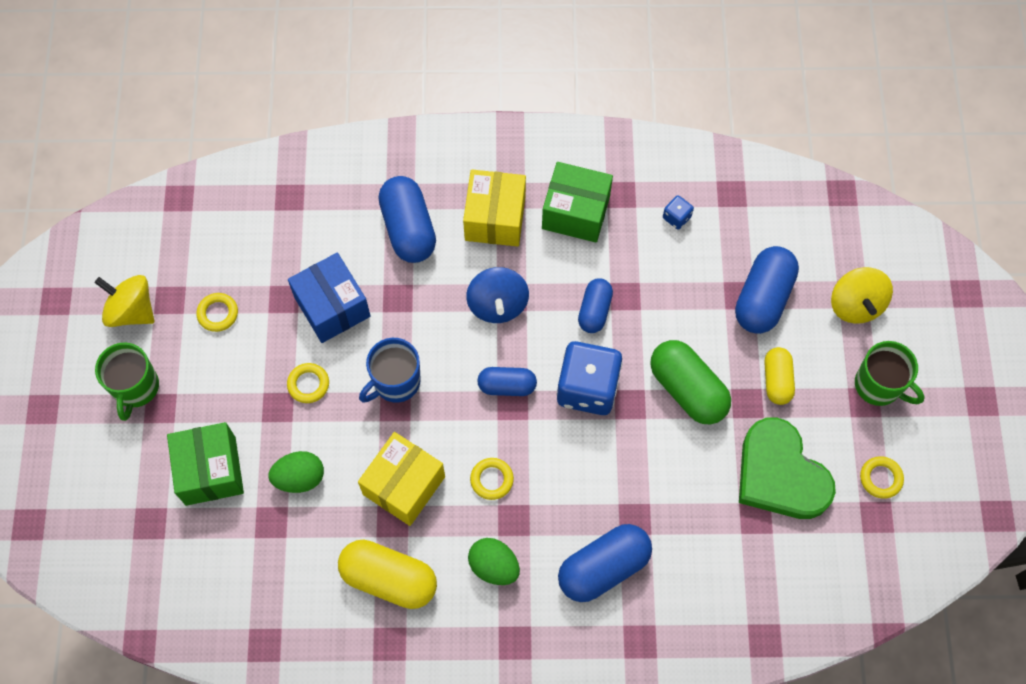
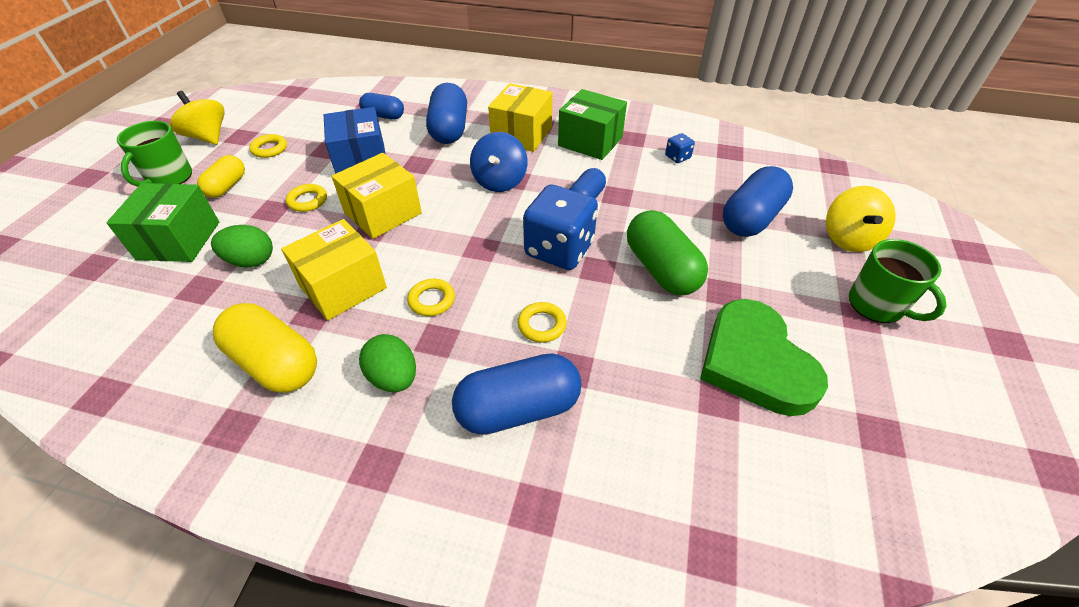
camera: 15 degrees right, 20 degrees down
(395, 382) = (383, 213): blue mug -> yellow box
(507, 386) = (482, 234): blue capsule -> blue capsule (384, 116)
(777, 380) = (759, 280): yellow capsule -> yellow capsule (227, 186)
(880, 478) = (884, 393): yellow ring -> yellow ring (542, 325)

